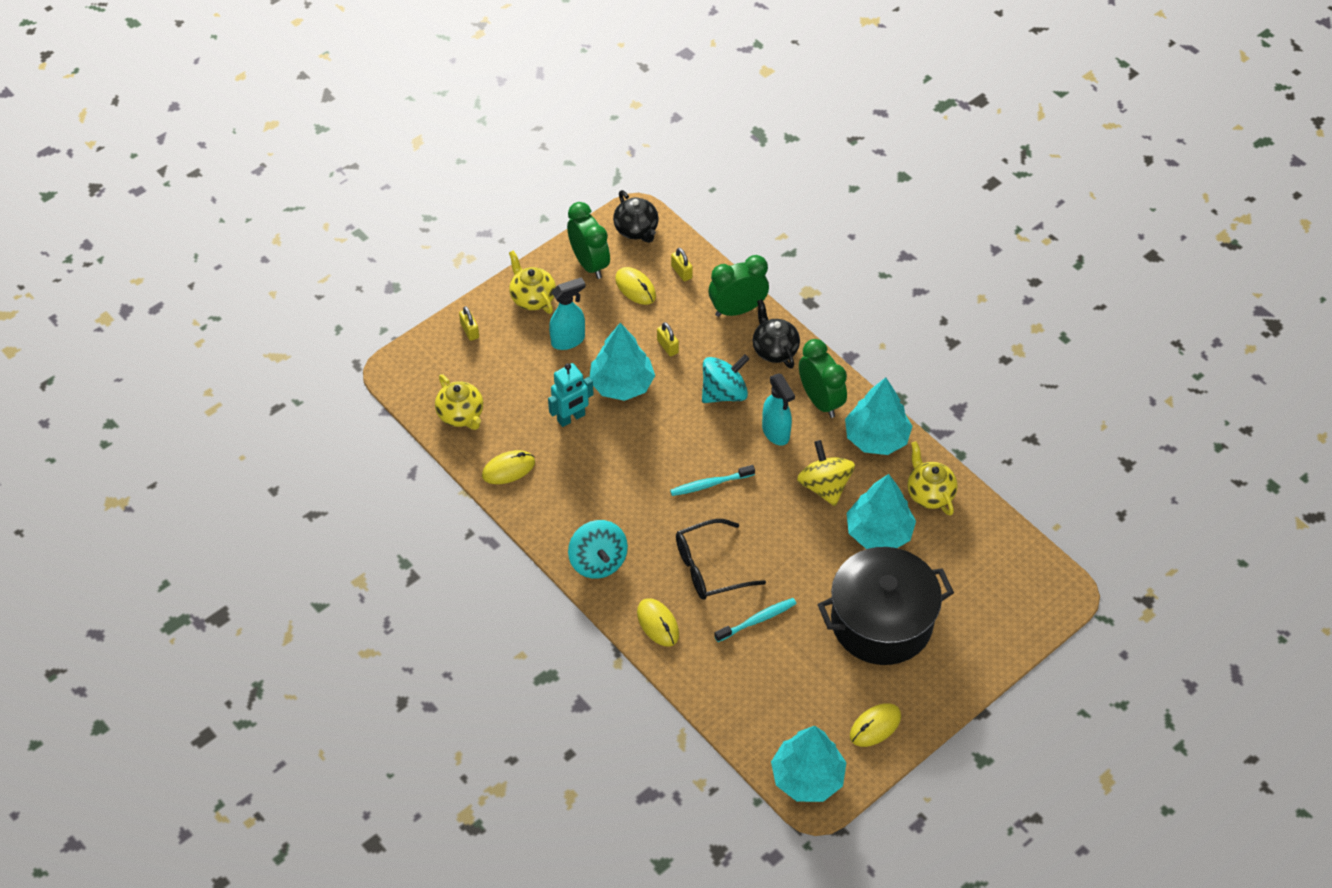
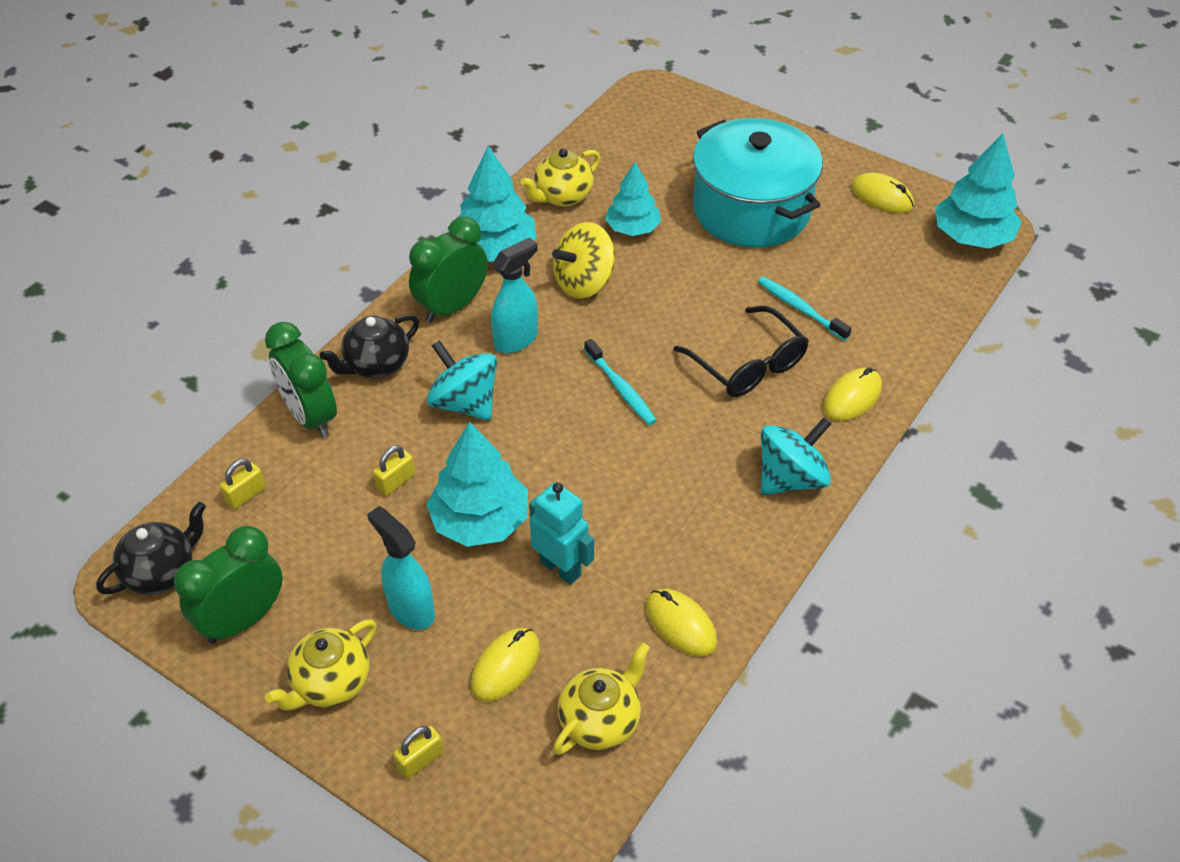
camera: 105 degrees left, 5 degrees down
(635, 288) = (286, 546): yellow mouse -> yellow mouse (505, 666)
(879, 532) = (633, 228): turquoise tree -> turquoise tree, size x0.66
(881, 622) = (751, 210): black pot -> turquoise pot

